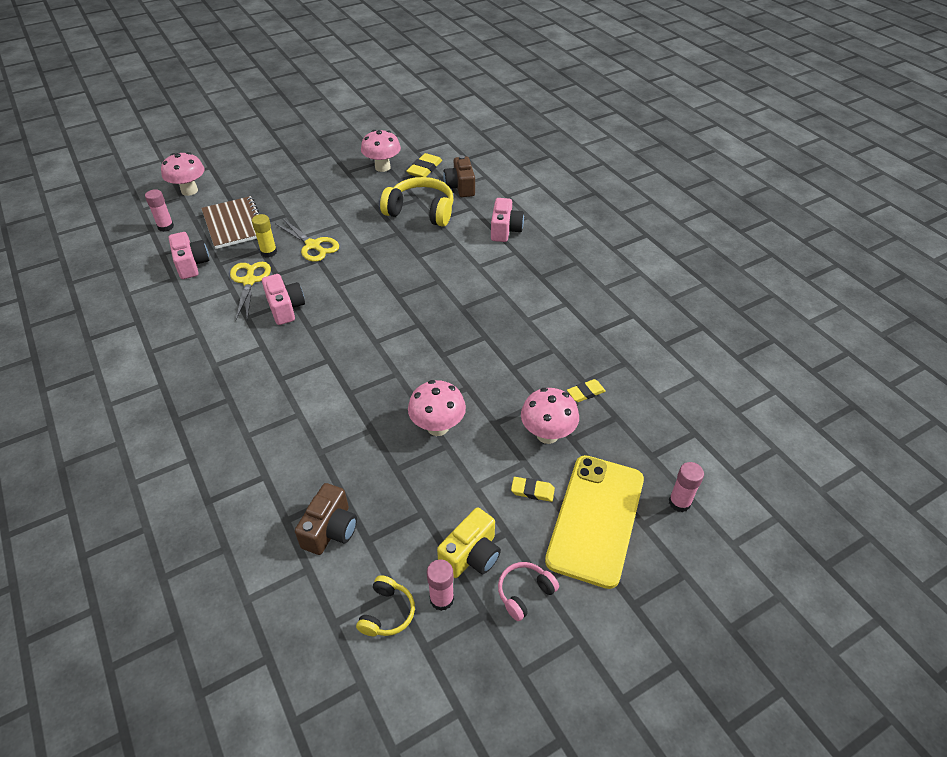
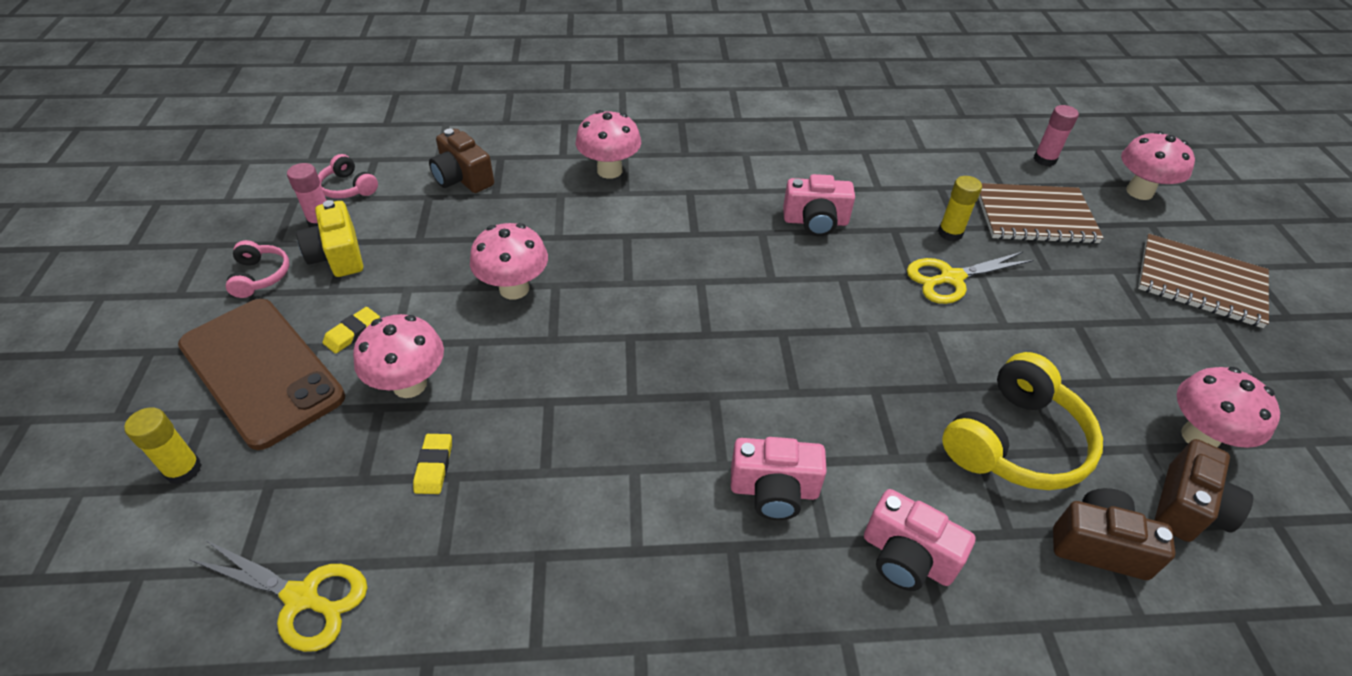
camera: 115 degrees right, 0 degrees up
(191, 264) = (947, 166): pink camera -> pink camera (774, 490)
(249, 281) = (889, 204): yellow scissors -> yellow scissors (302, 597)
(270, 169) = (1200, 282): none -> brown notebook
(273, 435) = (609, 170): none -> pink mushroom
(387, 613) = (348, 188): yellow headphones -> pink headphones
(424, 169) = (1187, 507): yellow eraser -> brown camera
(596, 519) = (261, 371): yellow phone -> brown phone
(679, 502) = (183, 470): pink glue stick -> yellow glue stick

